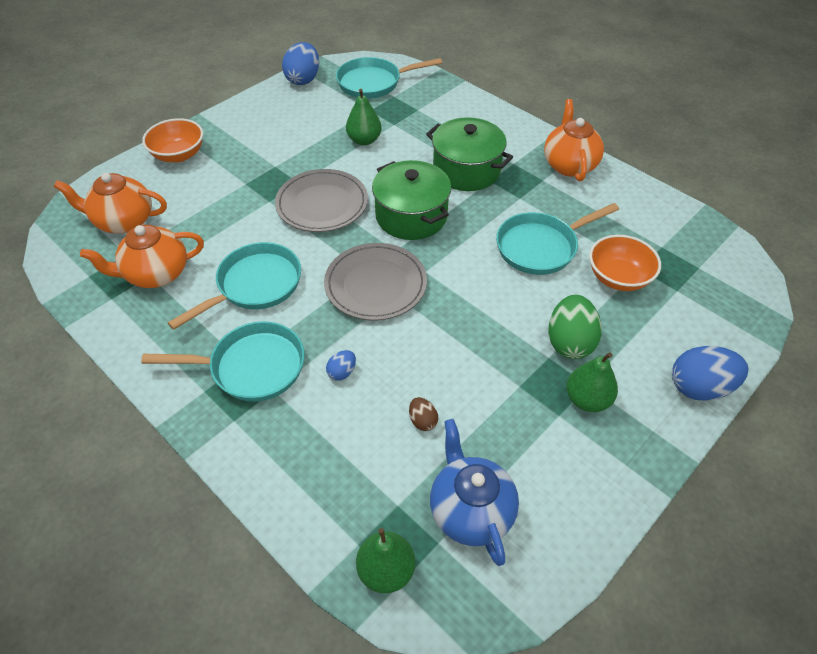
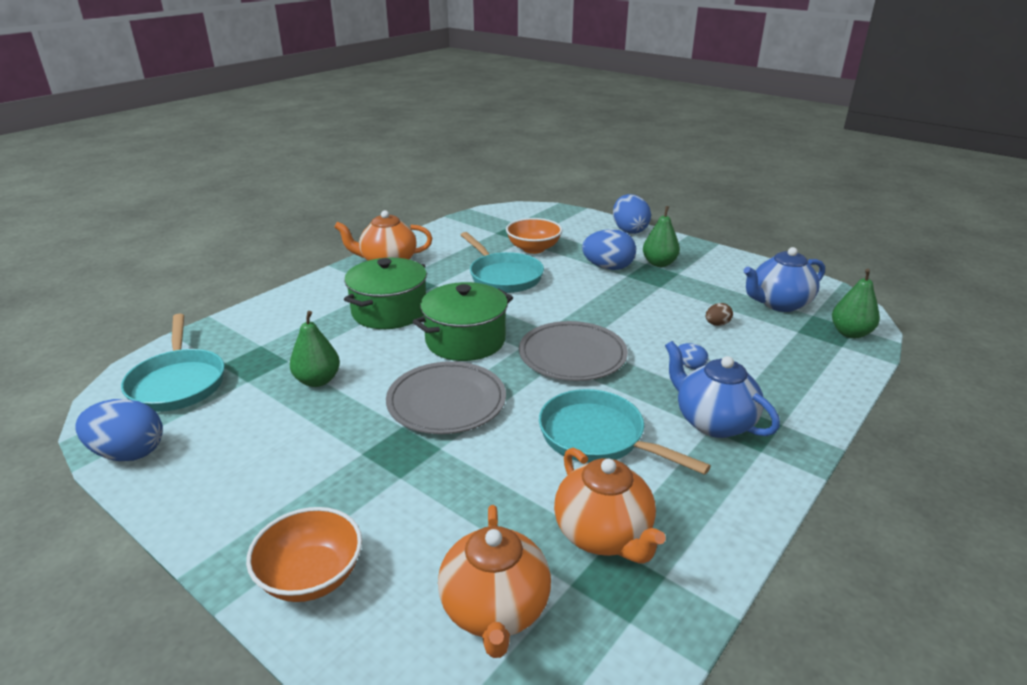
camera: 95 degrees left, 20 degrees down
(252, 367) = (713, 422): turquoise pan -> blue teapot
(569, 342) = (608, 268): green egg -> blue egg

